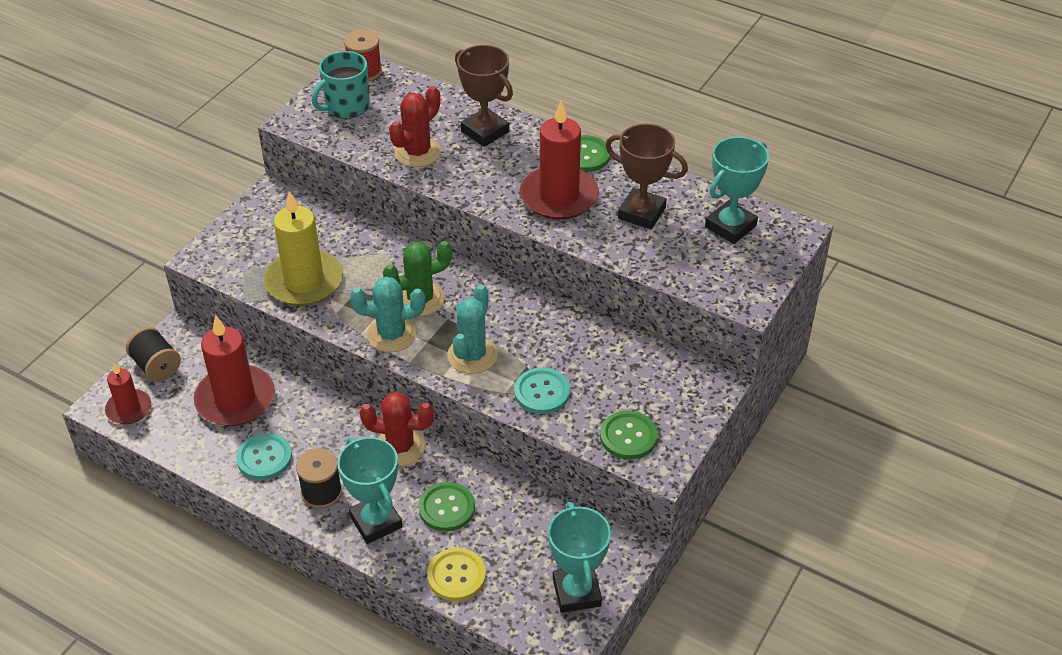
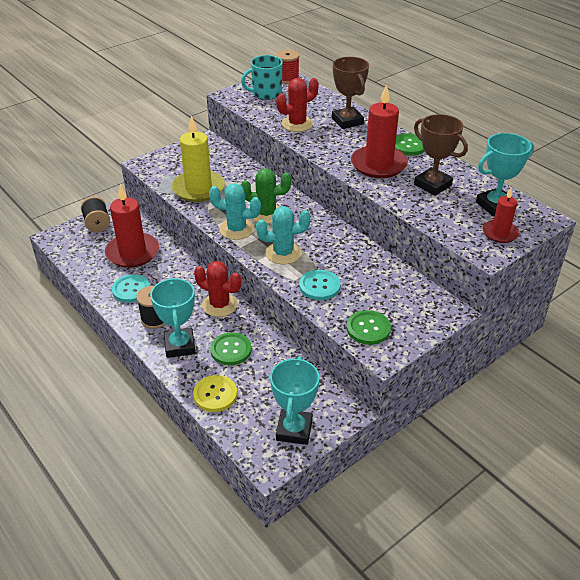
camera: 20 degrees right, 5 degrees down
(129, 409) = (67, 243): red candle -> red candle (500, 233)
(472, 355) = (283, 253): turquoise cactus -> turquoise cactus turned 45 degrees clockwise

